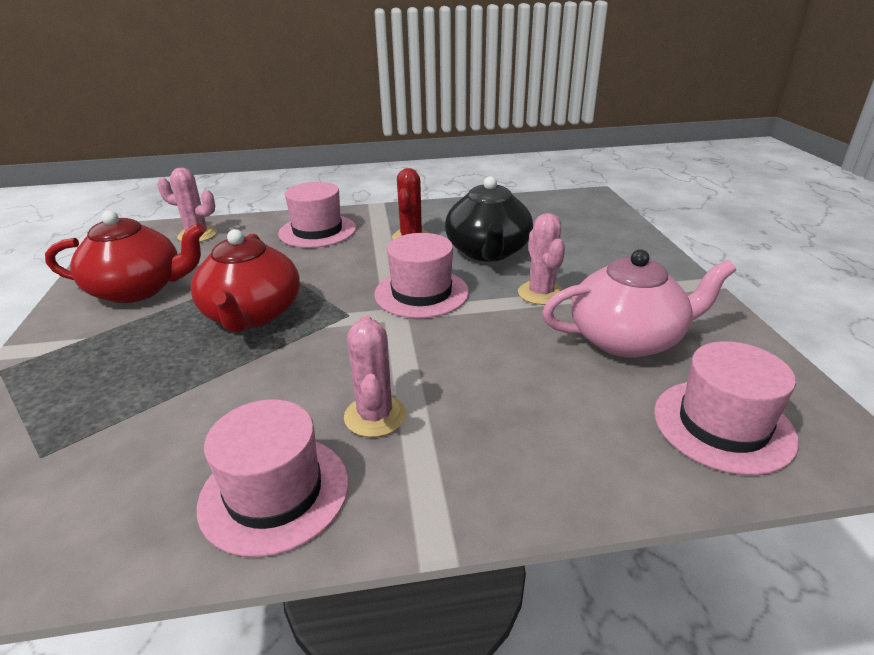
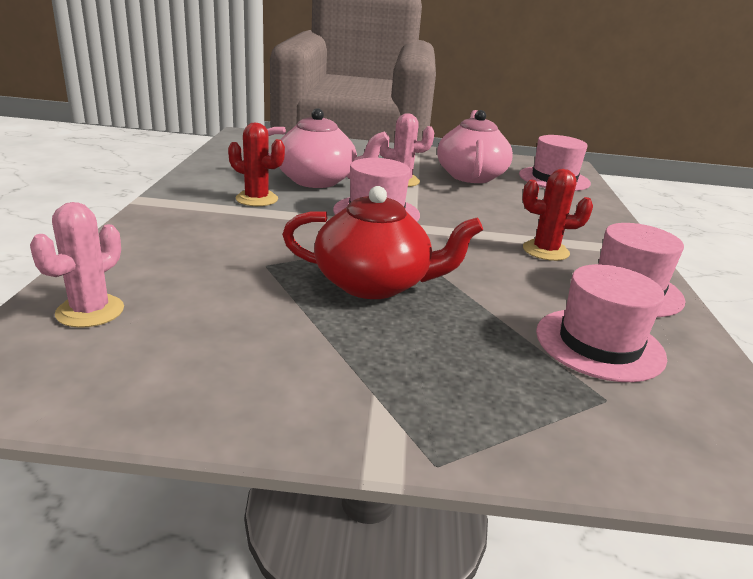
camera: 80 degrees left, 5 degrees down
(139, 289) = (253, 357): red teapot -> none
(317, 231) = (184, 235): pink hat -> pink hat (599, 344)
(375, 416) = (545, 251): pink cactus -> red cactus
(488, 252) = (318, 181): black teapot -> pink teapot

